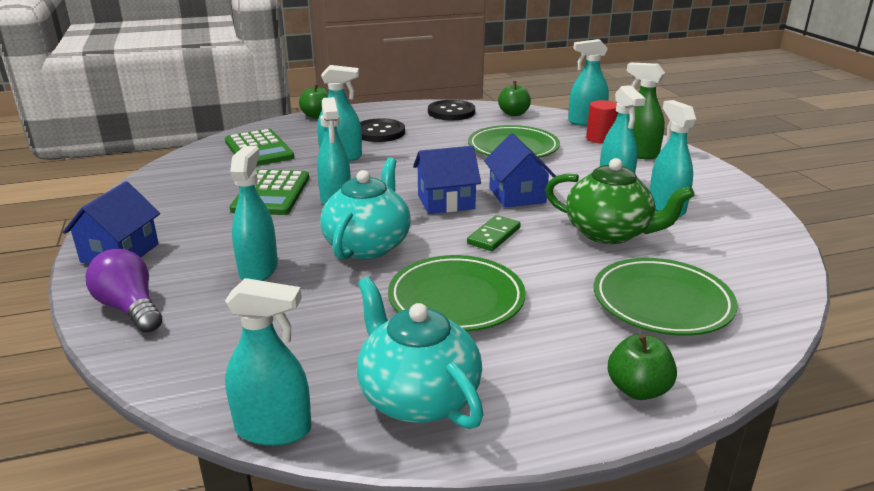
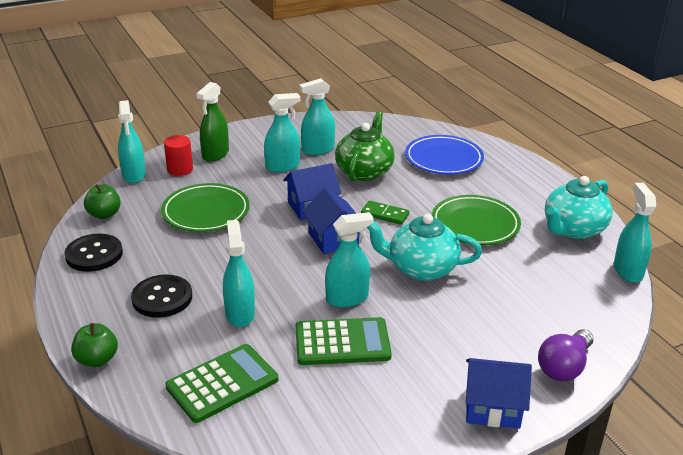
camera: 100 degrees left, 5 degrees up
(258, 269) = (480, 315): turquoise spray bottle -> none
(638, 389) = (526, 169): green apple -> none
(662, 302) = (443, 159): green plate -> blue plate

